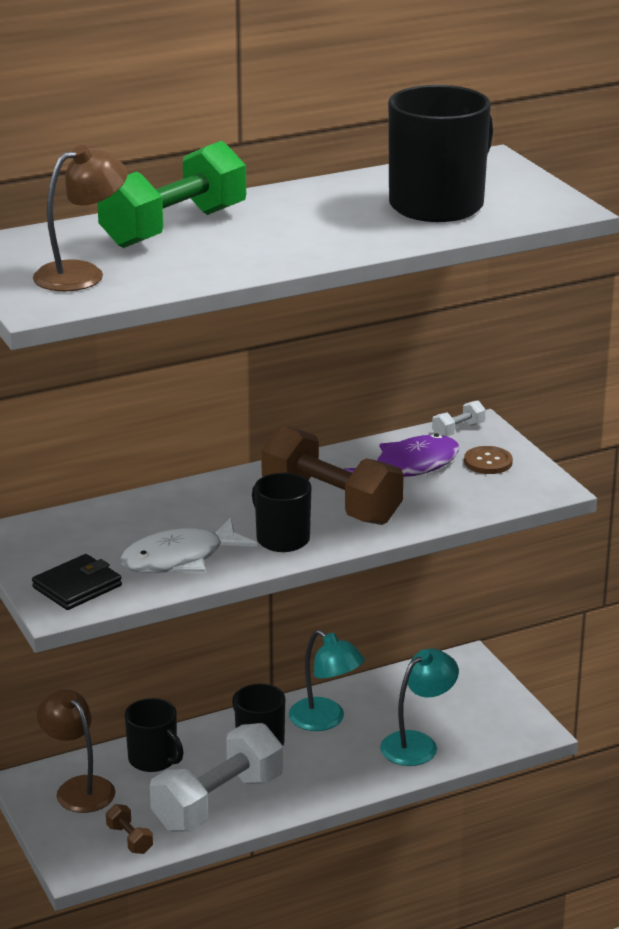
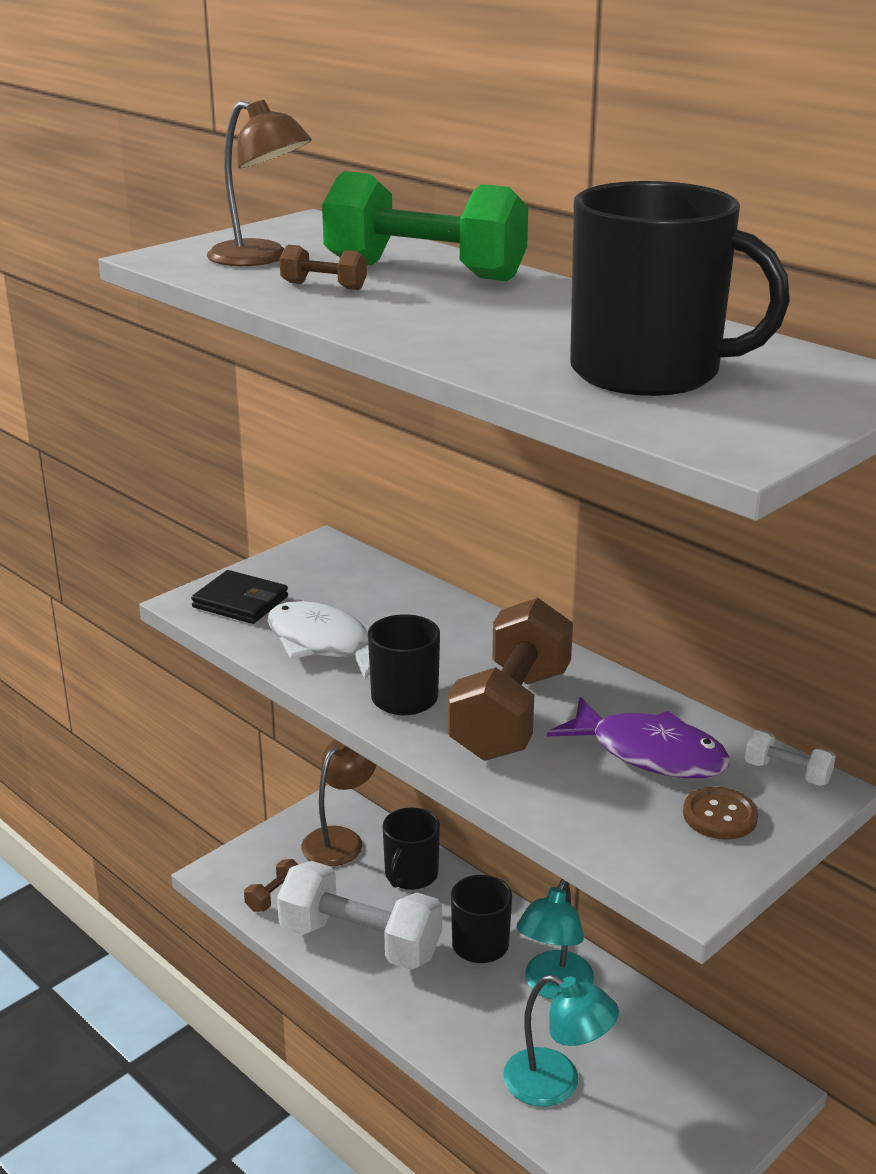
camera: 70 degrees right, 0 degrees up
(180, 262) = (323, 286): none -> brown dumbbell

